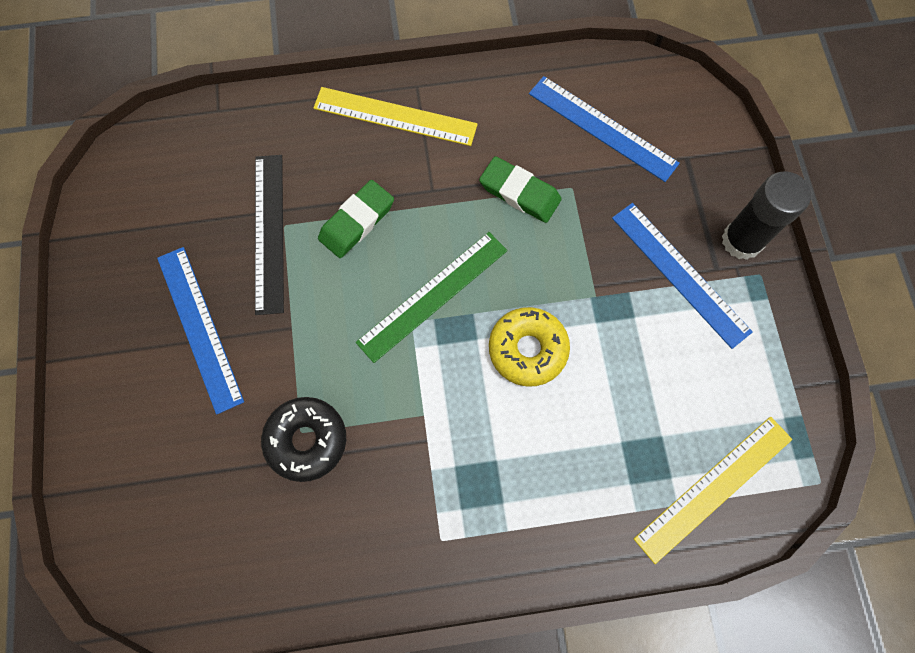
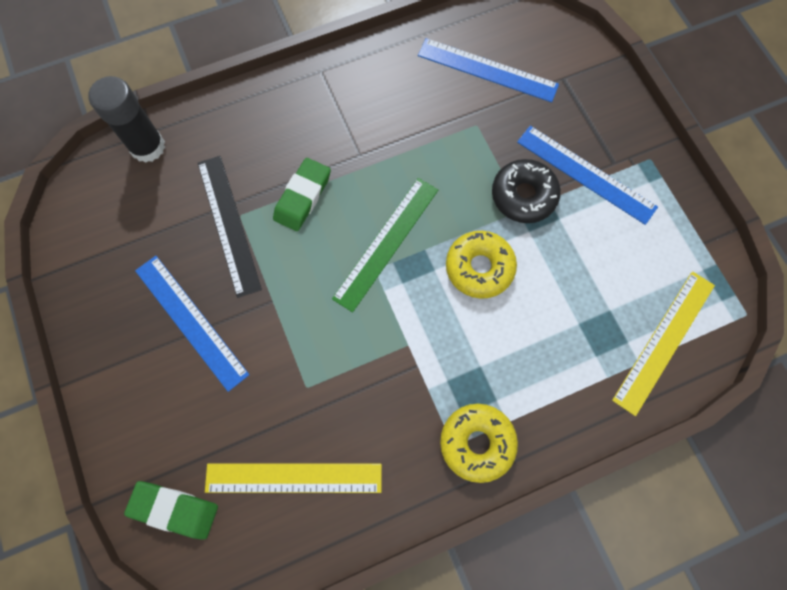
camera: 15 degrees left, 0 degrees up
(306, 440) = (314, 393): black donut -> black donut (523, 196)
(395, 116) = (309, 100): yellow ruler -> yellow ruler (293, 477)
(467, 545) = (477, 443): none -> yellow donut
(520, 192) = (434, 139): green eraser -> green eraser (174, 509)
(742, 241) = (627, 135): black glue stick -> black glue stick (148, 147)

